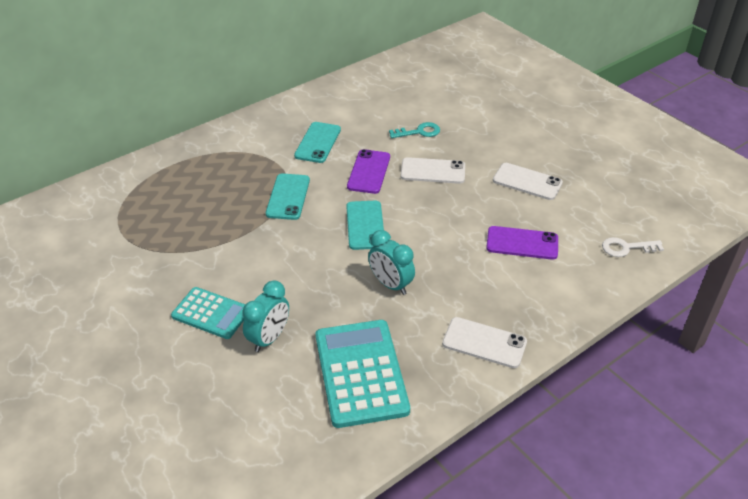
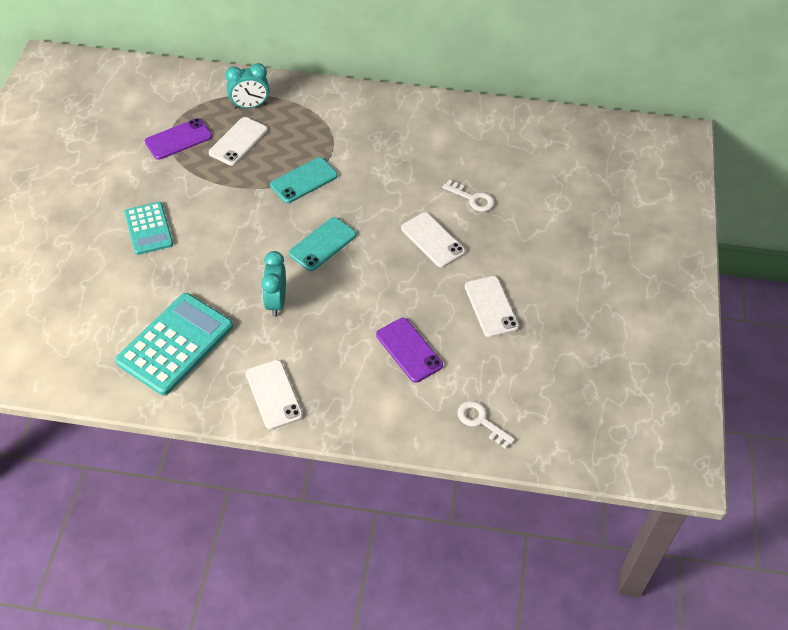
camera: 45 degrees right, 10 degrees up
(196, 206) = (238, 141): none -> white phone
(269, 338) = (157, 274): turquoise clock -> turquoise clock (250, 106)
(318, 143) = (384, 151): turquoise phone -> none
(369, 172) = (386, 204): purple phone -> purple phone (178, 139)
(419, 132) = (472, 198): turquoise key -> white key

